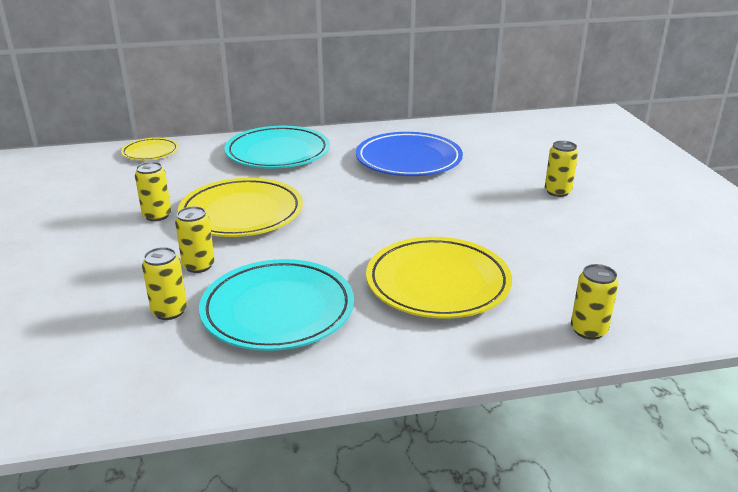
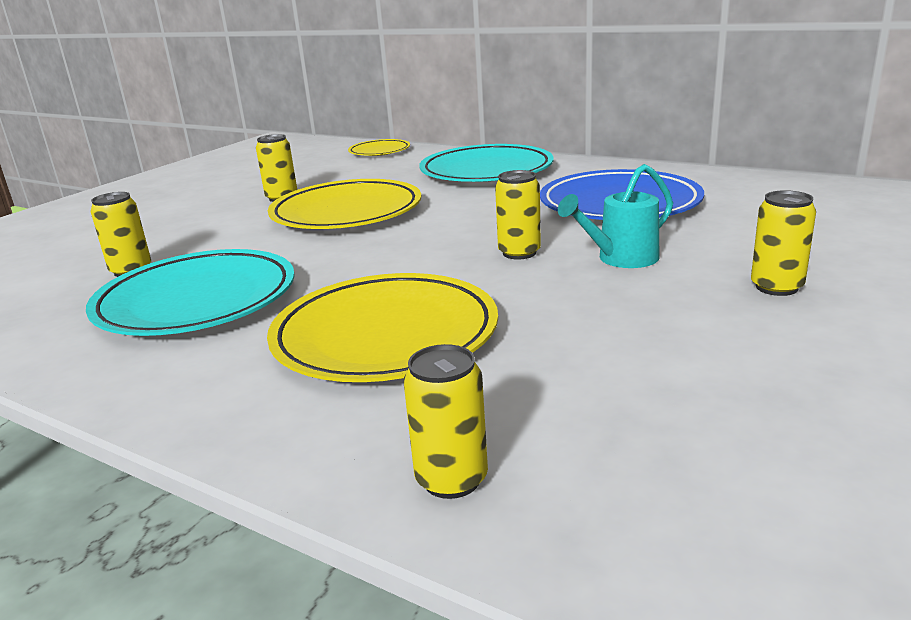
camera: 45 degrees right, 5 degrees down
(198, 266) = (225, 244): yellow can -> yellow can (519, 253)
(470, 197) = (621, 259): none -> turquoise watering can

